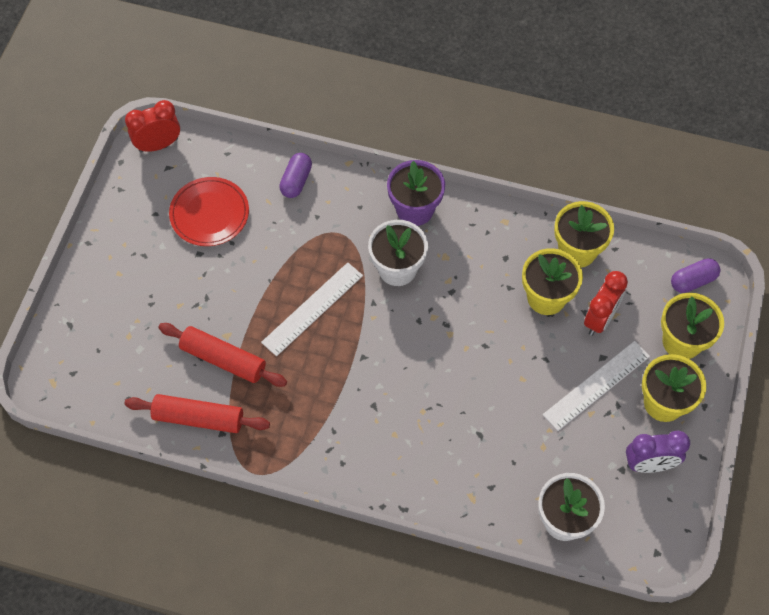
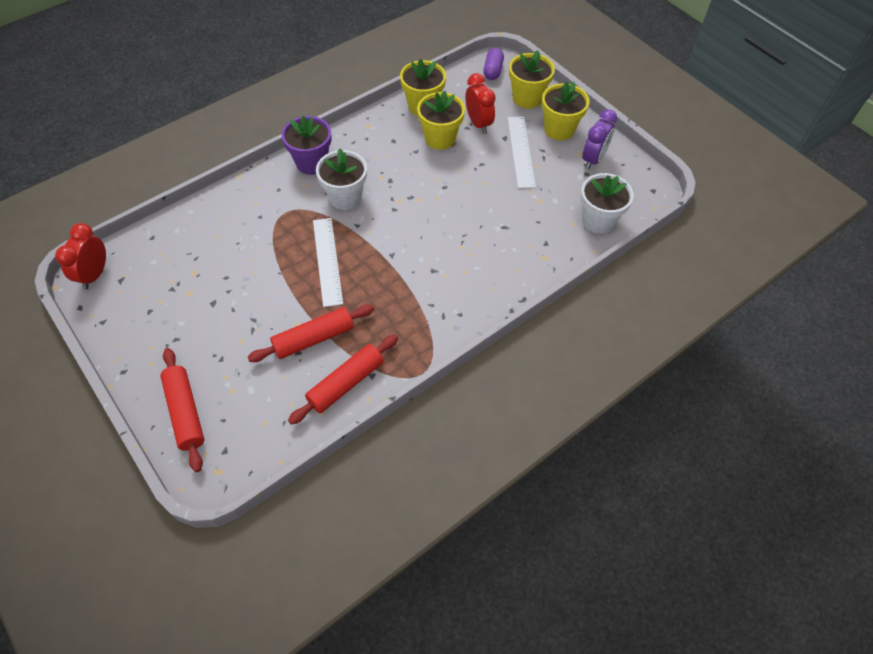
camera: 55 degrees left, 5 degrees down
(85, 317) = (185, 412): none -> red rolling pin
(209, 214) = (188, 277): red plate -> none
(296, 181) = (220, 211): purple capsule -> none

